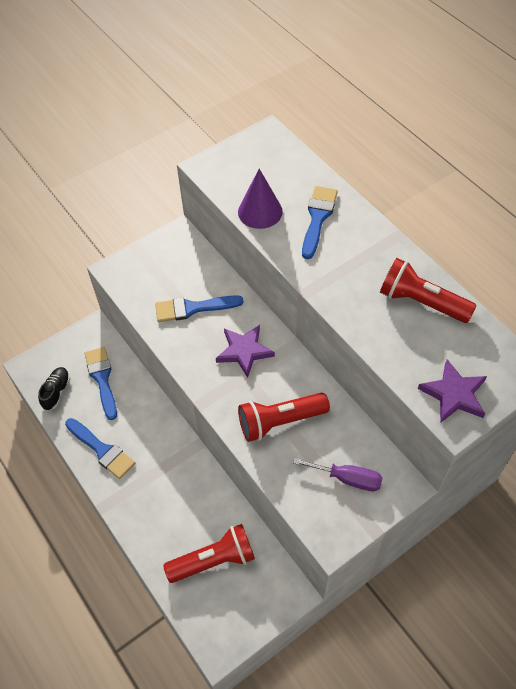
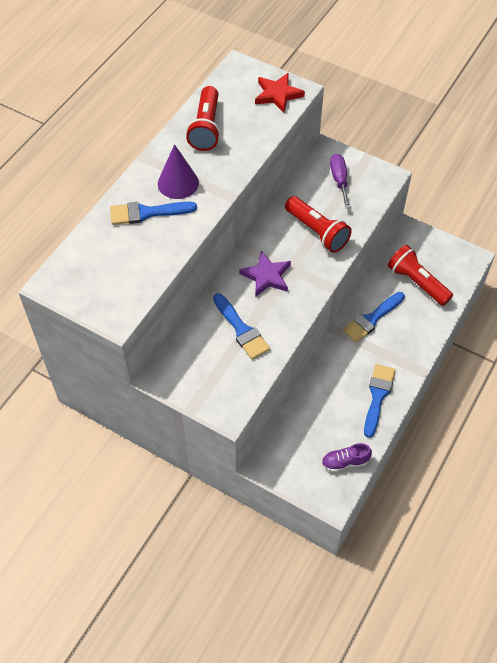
camera: 115 degrees left, 0 degrees up
(56, 392) = (345, 462): black shoe -> purple shoe
(102, 379) = (312, 430): blue brush -> blue brush (372, 319)
(260, 211) = (157, 256): purple cone -> purple cone (178, 183)
(454, 394) = (277, 94): purple star -> red star

